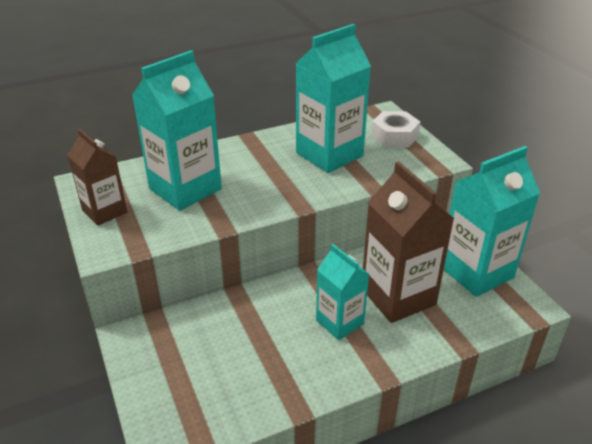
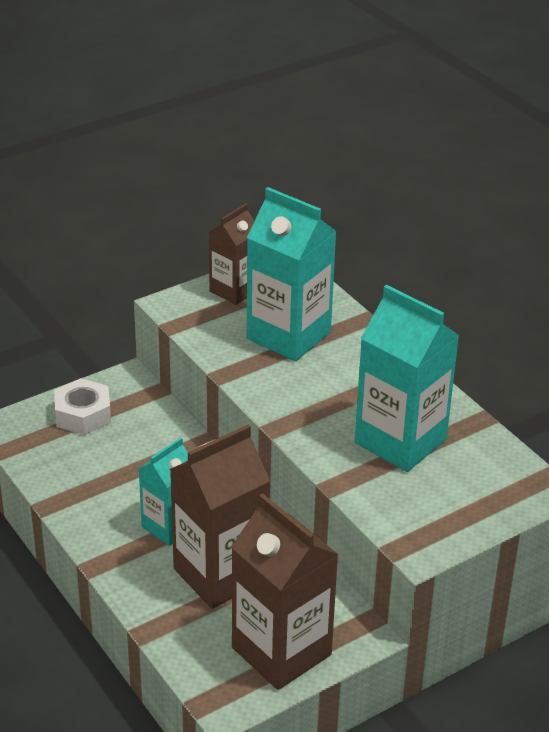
camera: 80 degrees right, 0 degrees up
(394, 136) = (473, 502): white nut -> white nut (83, 414)
(476, 272) = (281, 651): turquoise carton -> brown carton

